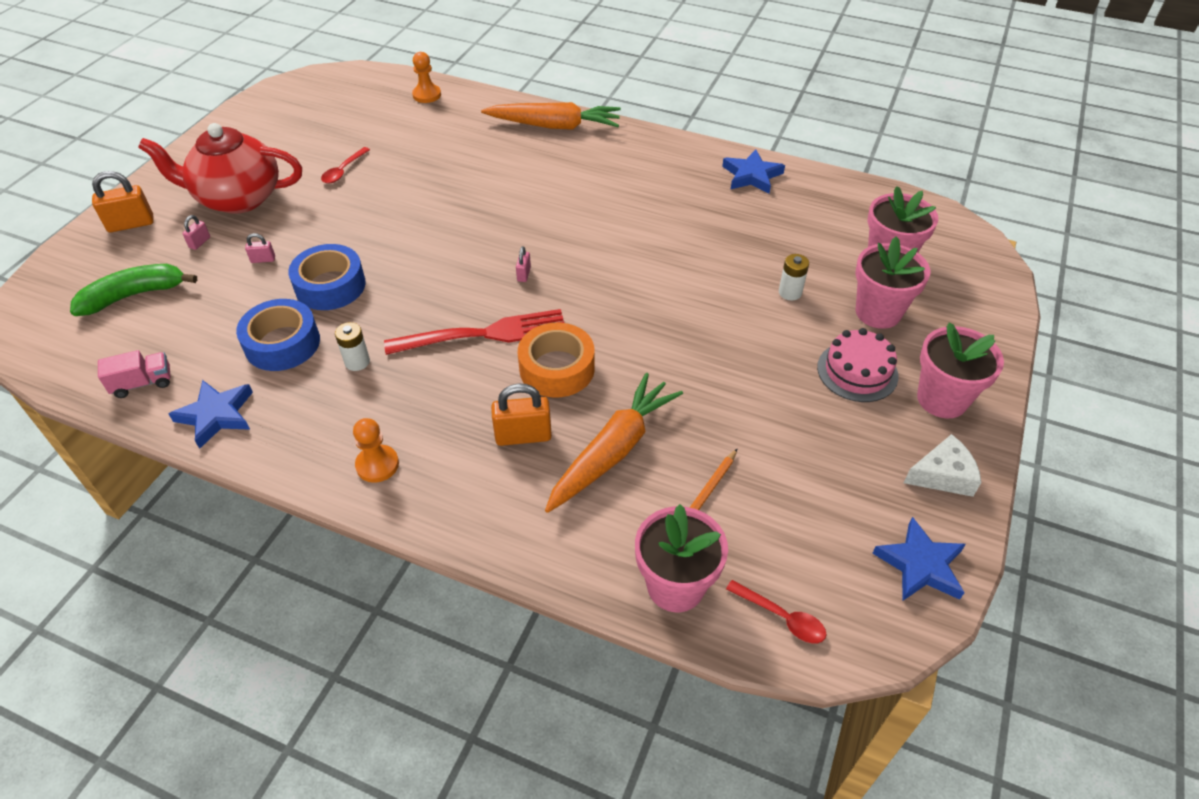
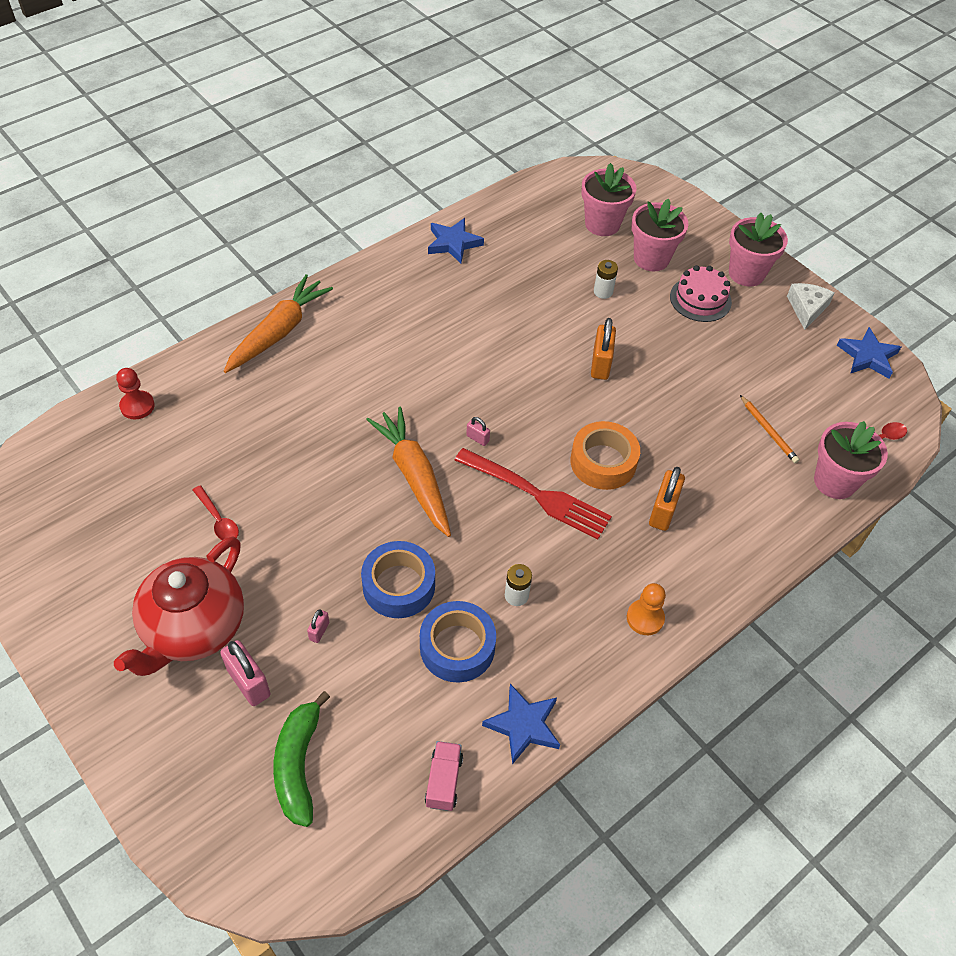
camera: 65 degrees left, 5 degrees up
(131, 224) = (163, 745): orange padlock -> orange padlock (600, 364)
(200, 242) = (248, 682): pink padlock -> pink padlock, size x1.95
(427, 95) = (137, 406): orange pawn -> red pawn
(483, 334) = (536, 494): red fork -> red fork turned 105 degrees clockwise
(613, 450) = (704, 463): orange carrot -> orange carrot (414, 476)

